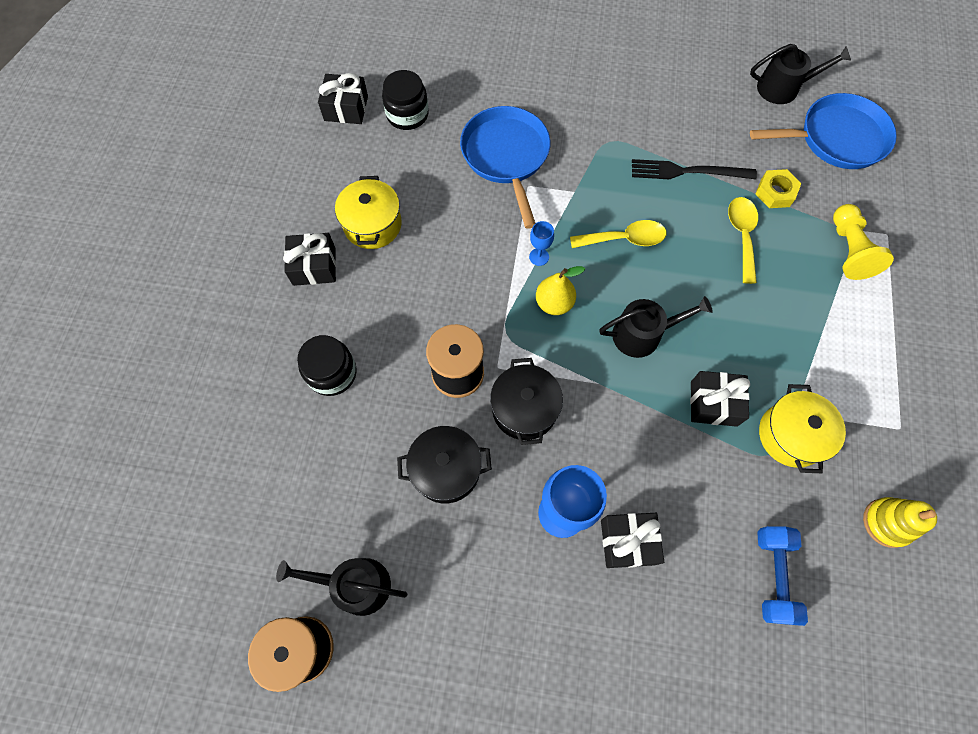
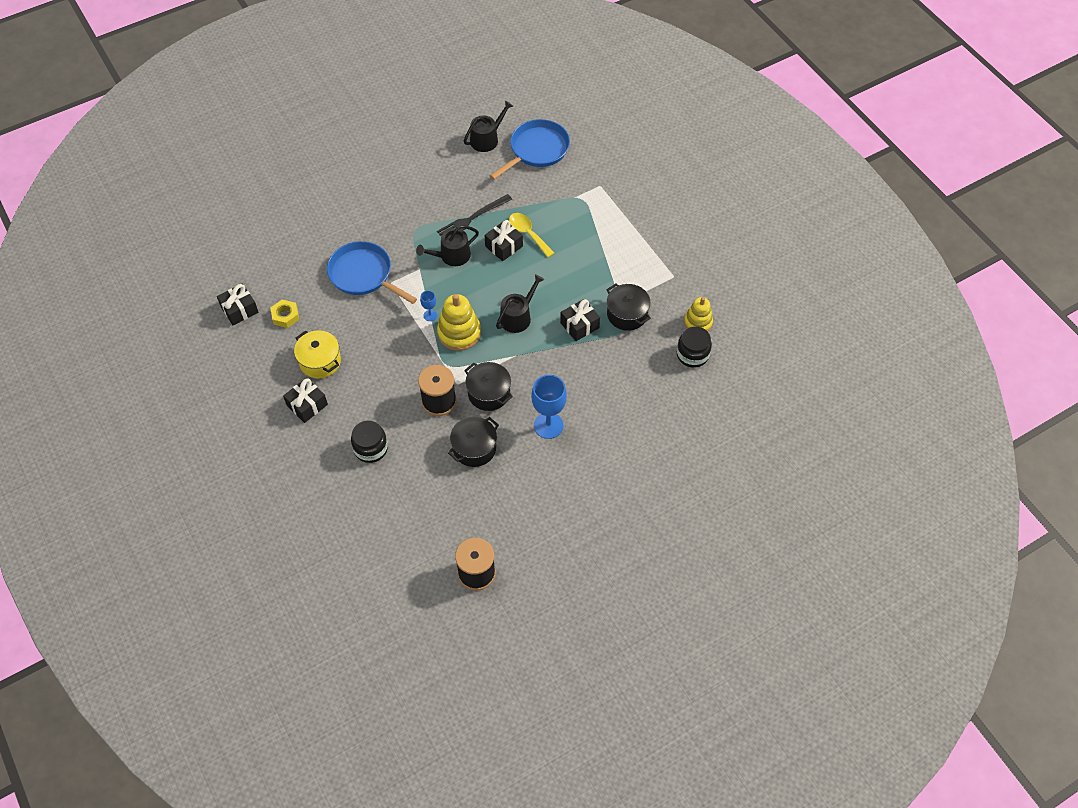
camera: 40 degrees left, 10 degrees down
(355, 585) = (476, 529): black watering can -> black watering can (451, 256)
(407, 114) = (282, 289): black jar -> black jar (692, 355)
(554, 303) = (459, 333): yellow pear -> yellow stacking toy
(624, 239) = (468, 276): yellow spoon -> none
(628, 542) = (590, 415): black gift -> black gift (504, 246)
(773, 576) = (666, 381): blue dumbbell -> none
(775, 192) = (527, 200): yellow nut -> yellow nut (285, 316)
(791, 435) = (627, 314): yellow pot -> black pot
(848, 250) = (587, 206): yellow pawn -> none

